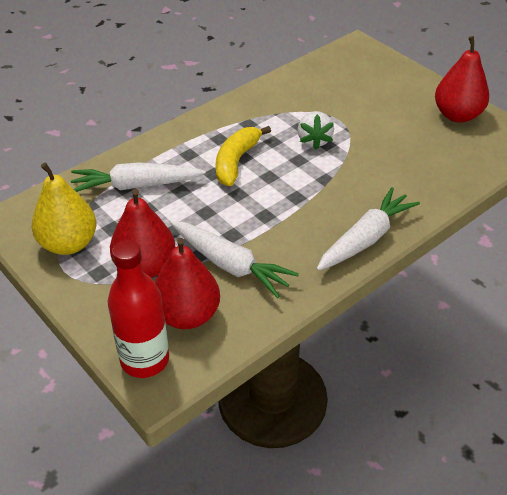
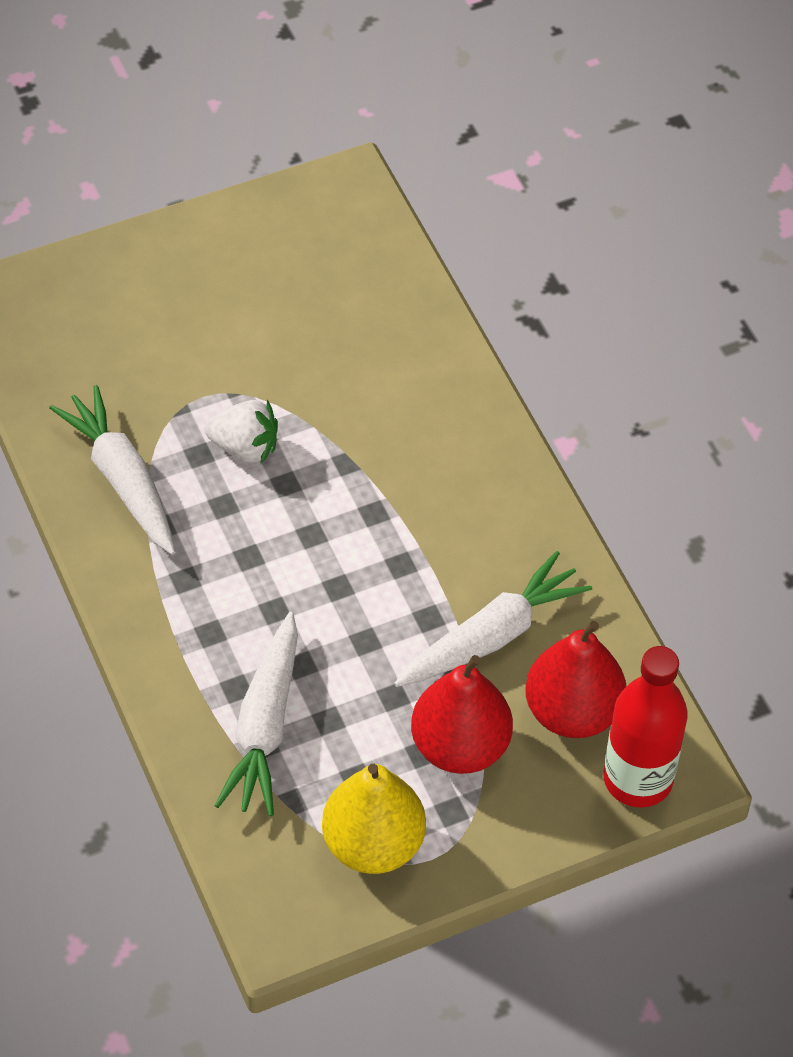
camera: 75 degrees left, 10 degrees up
(236, 161) = (257, 569): yellow banana -> none
(365, 238) = (494, 455): white carrot -> white carrot (122, 479)
(457, 115) = (257, 237): red pear -> none

